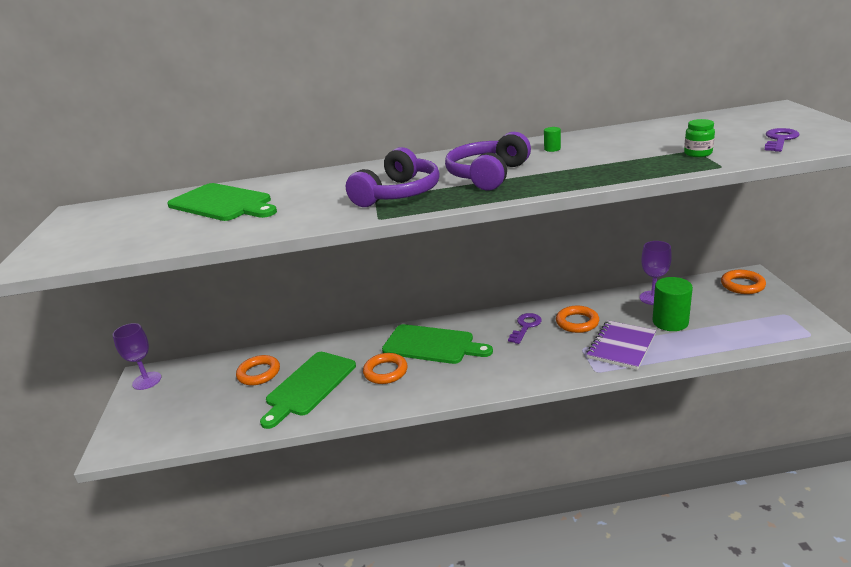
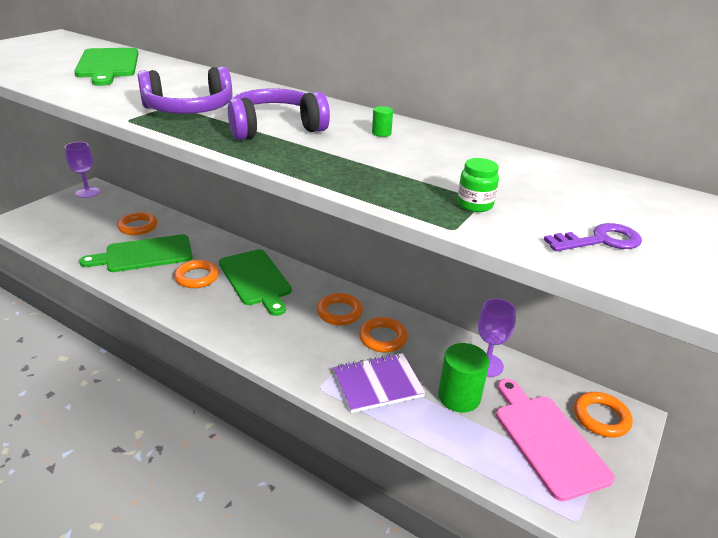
camera: 35 degrees right, 5 degrees up
(525, 326) = (339, 312): purple key -> orange ring
(741, 311) = (547, 440): none -> pink cutting board

